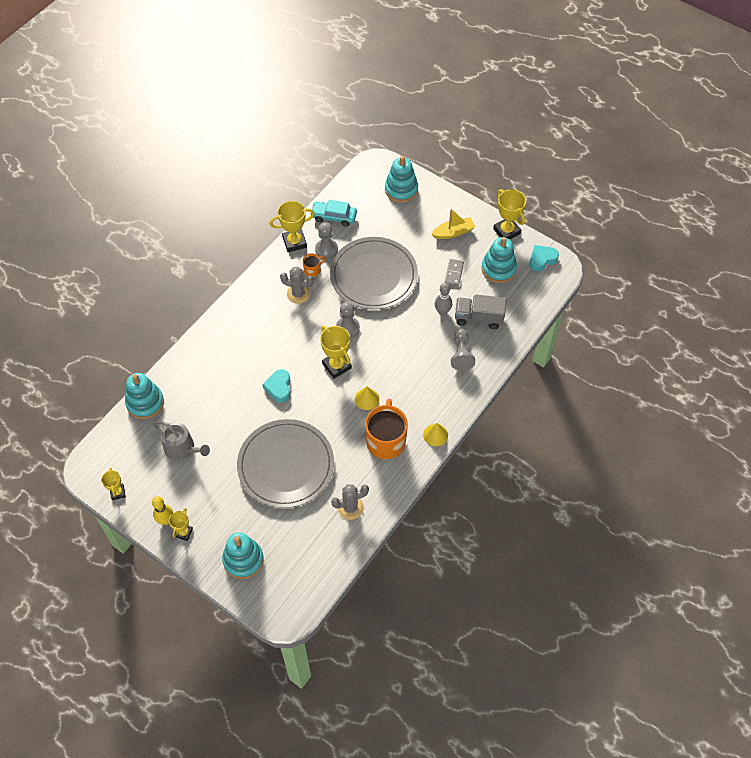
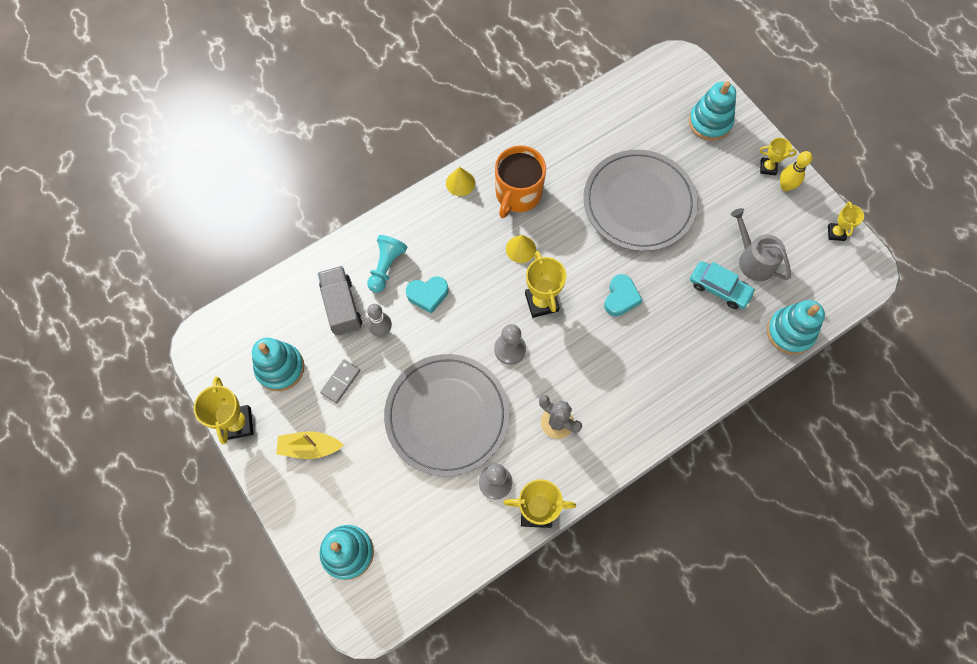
camera: 160 degrees left, 10 degrees up
(183, 532) = (768, 167): yellow trophy -> yellow trophy turned 60 degrees clockwise
(313, 270) = (525, 454): orange mug -> none
(334, 217) = (465, 537): turquoise car -> turquoise car (719, 288)
(350, 507) = (582, 137): grey cactus -> none
(461, 354) = (386, 267): grey pawn -> turquoise pawn
(478, 318) = (342, 306): grey truck -> grey truck turned 135 degrees counterclockwise
(542, 259) = (217, 362): turquoise heart -> turquoise heart (428, 295)

